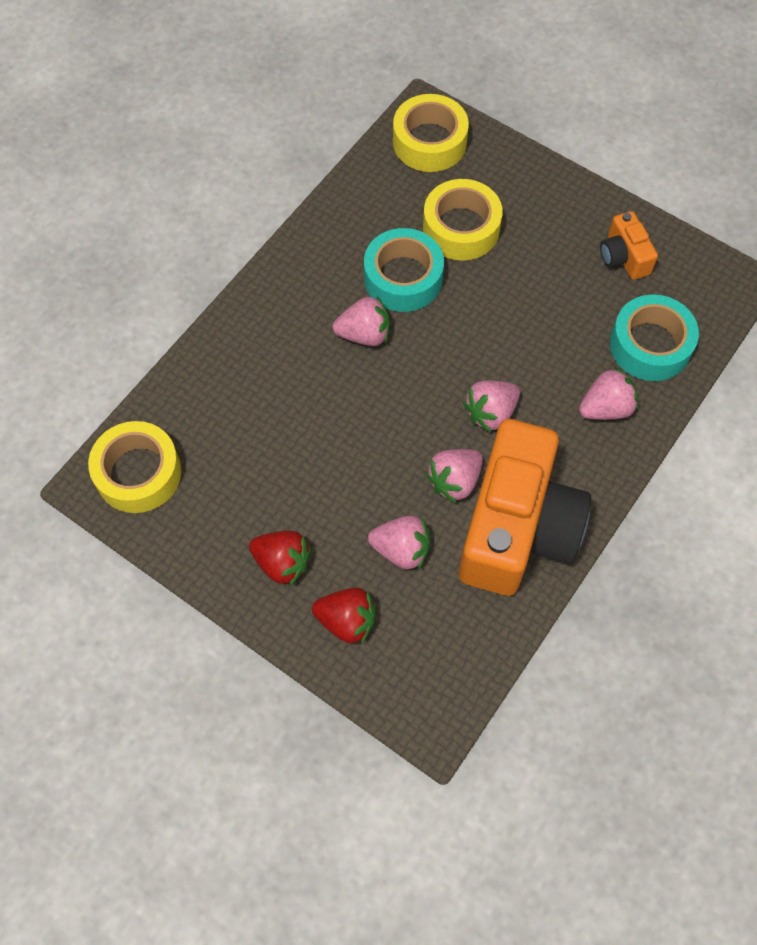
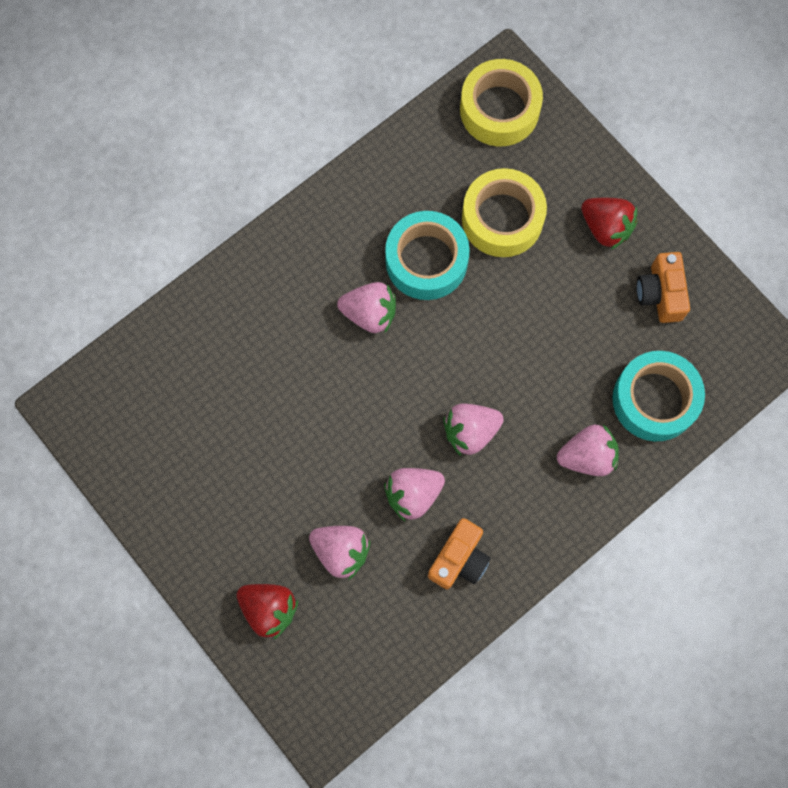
camera: 15 degrees right, 10 degrees up
(138, 473) = (111, 406): yellow tape -> none
(282, 563) = (224, 534): red strawberry -> red strawberry (605, 228)
(517, 528) = (459, 559): orange camera -> orange camera, size x0.44

